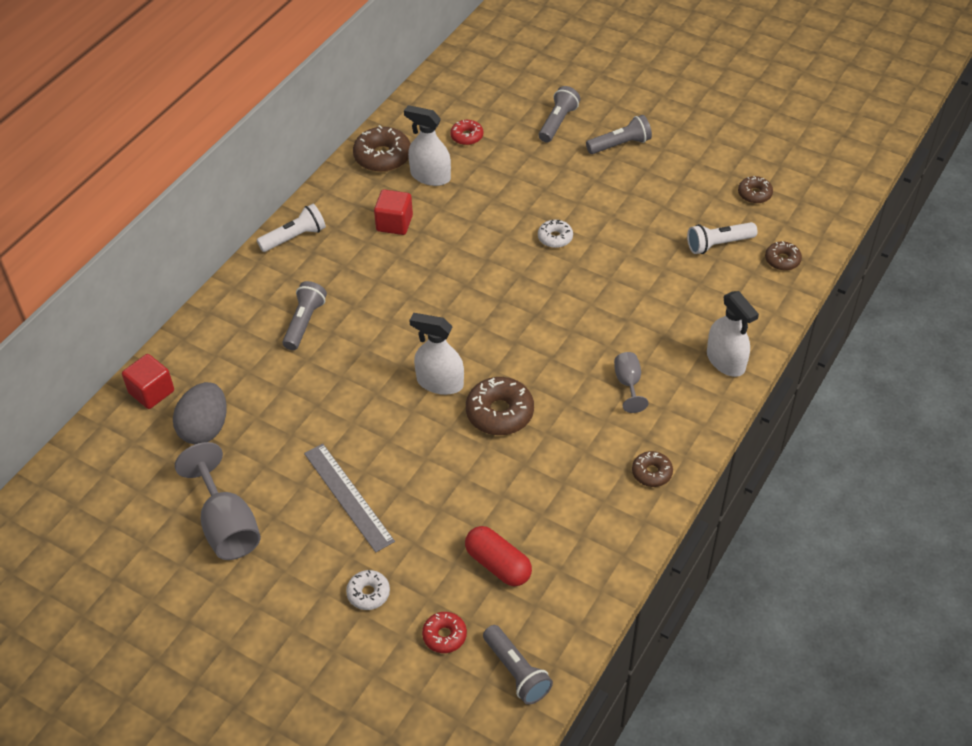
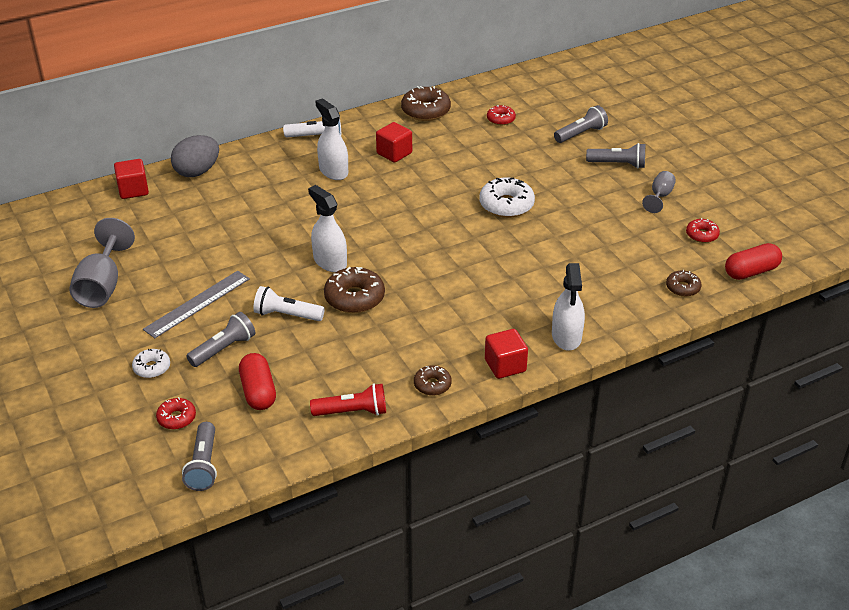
camera: 30 degrees right, 10 degrees down
(205, 428) = (145, 224): grey egg -> grey egg (197, 172)
(304, 322) = (272, 189): grey flashlight -> grey flashlight (224, 349)
(348, 496) = (197, 304): grey ruler -> grey ruler turned 45 degrees clockwise
(430, 176) = (449, 134): white spray bottle -> white spray bottle (333, 171)
(555, 238) = (506, 205): white donut -> white donut, size x1.73
(604, 539) = (352, 412): none -> red flashlight
(628, 384) = (471, 319): grey goblet -> grey goblet (660, 196)
(698, 419) = (505, 365): none -> red cube
(718, 244) = (637, 257): white flashlight -> white flashlight (286, 315)
(754, 194) = (702, 235): brown donut -> red donut
(824, 216) = (751, 271): none -> red capsule

